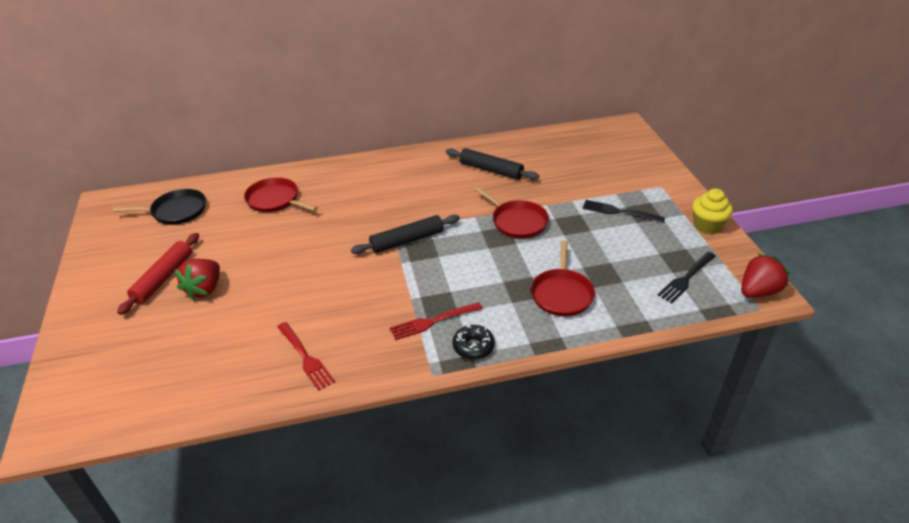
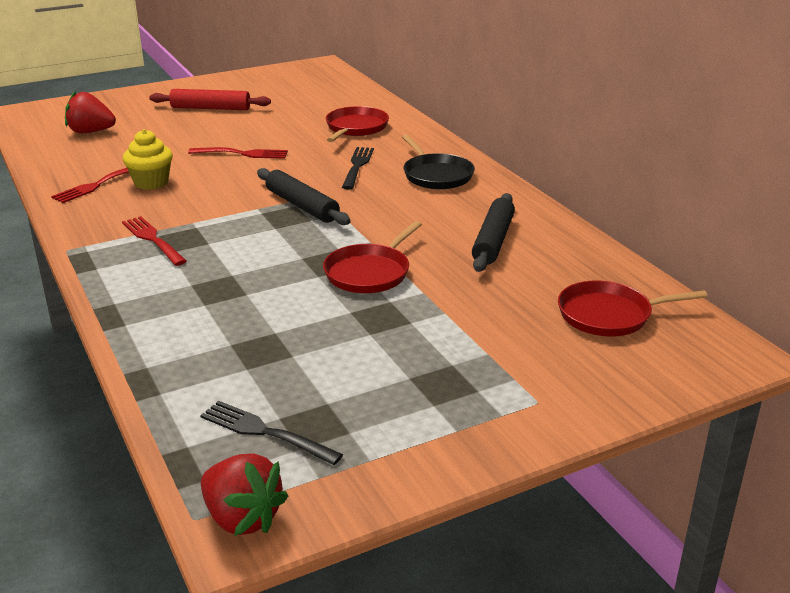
camera: 75 degrees right, 10 degrees down
(176, 211) = (317, 92): black pan -> black pan (436, 175)
(205, 289) = (196, 126): red strawberry -> red strawberry (91, 132)
(289, 264) = (241, 154): none -> red fork
(473, 347) = (109, 268): black donut -> none
(562, 293) = (213, 319): red pan -> red pan (609, 315)
(620, 212) = (433, 359): black fork -> black fork (357, 166)
(707, 226) = (429, 459): yellow cupcake -> yellow cupcake (151, 182)

